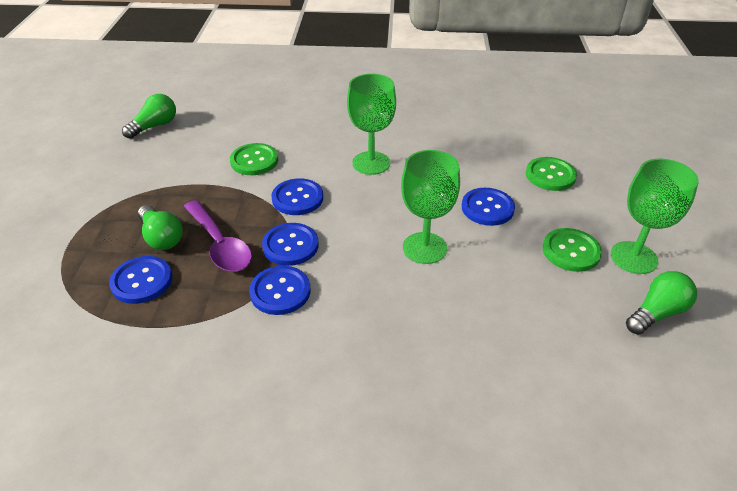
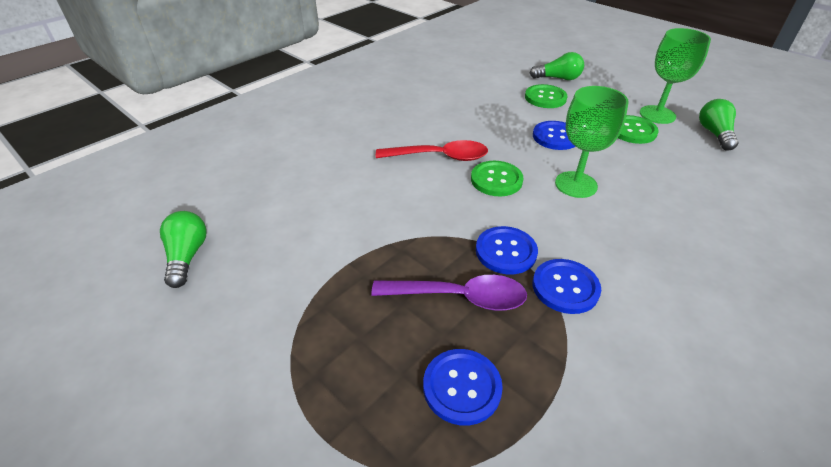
camera: 50 degrees left, 0 degrees up
(161, 237) = (401, 337): green light bulb -> green light bulb (558, 78)
(254, 161) = (351, 215): green button -> green button (496, 180)
(297, 198) = (442, 216): blue button -> none
(371, 163) = (440, 157): green goblet -> red spoon

